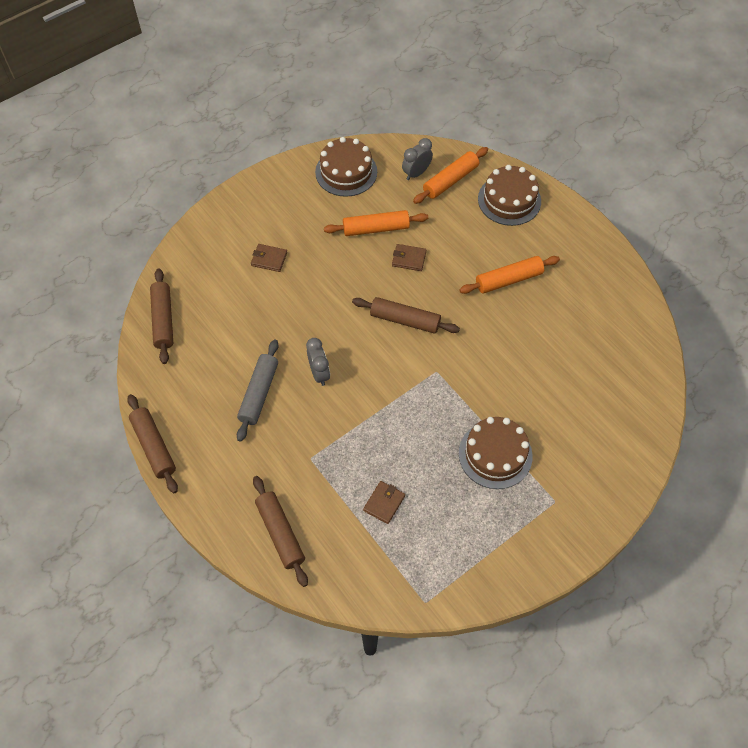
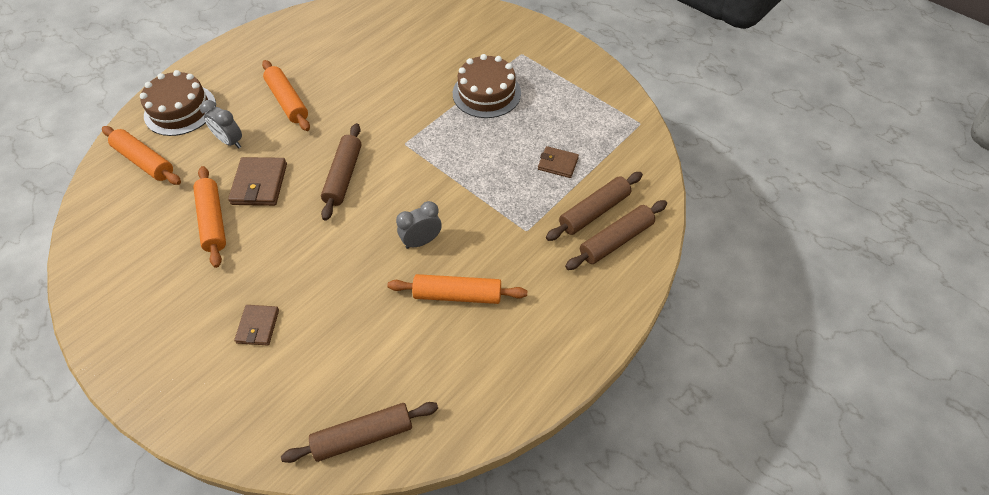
camera: 100 degrees left, 5 degrees down
(154, 447) = (552, 393): brown rolling pin -> brown rolling pin (594, 212)
(259, 393) = (457, 294): grey rolling pin -> orange rolling pin
(346, 172) = (115, 266): brown cake -> none
(409, 259) = (259, 184): brown wallet -> brown wallet, size x1.56
(416, 173) = (128, 194): grey clock -> grey clock (230, 141)

